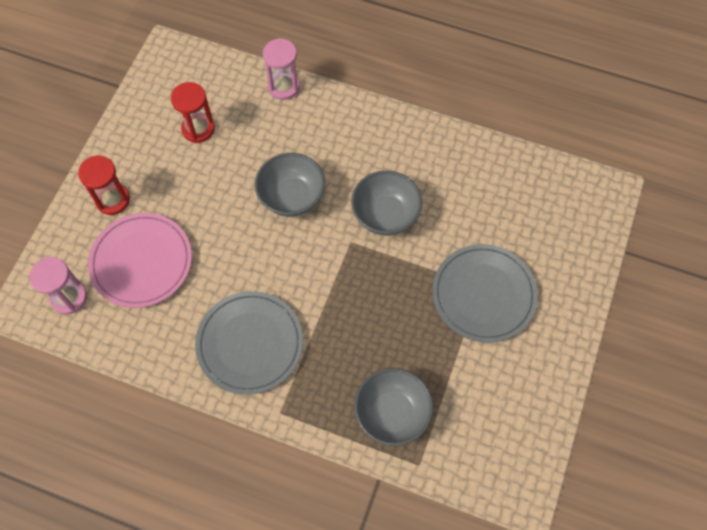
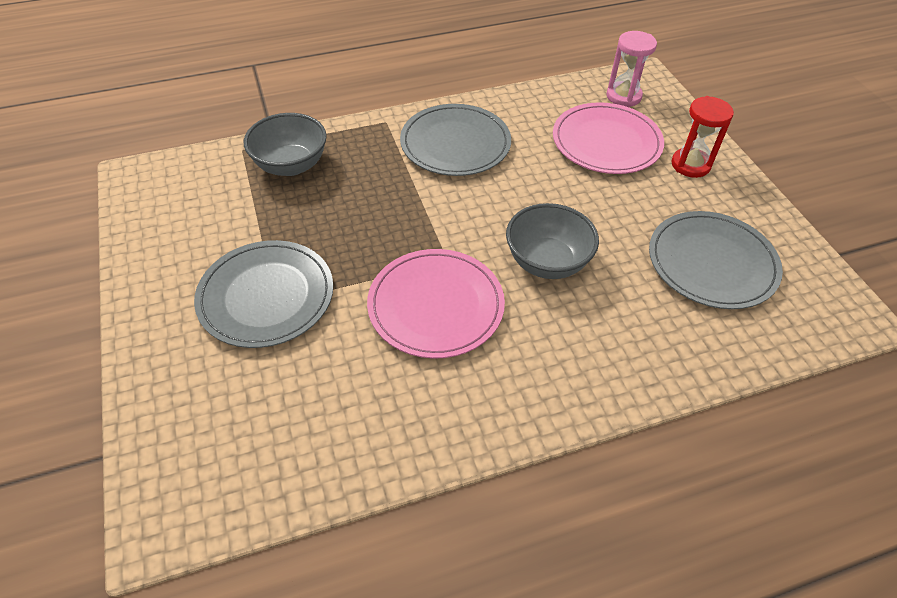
camera: 140 degrees right, 15 degrees down
(198, 129) = (712, 263): red hourglass -> grey plate
(284, 87) = (695, 368): pink hourglass -> none
(385, 215) = (436, 306): grey bowl -> pink plate

